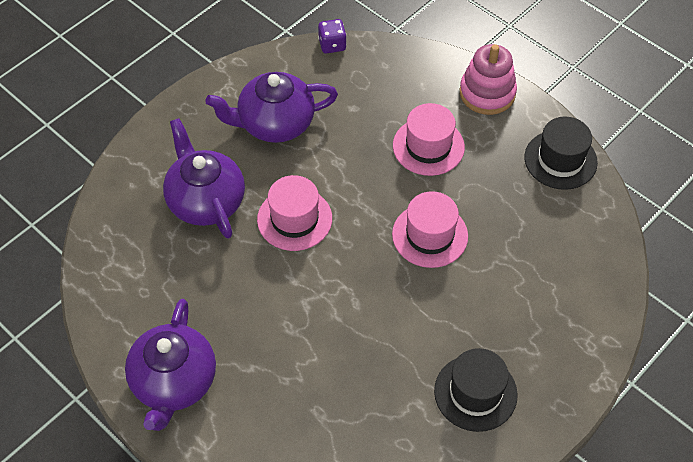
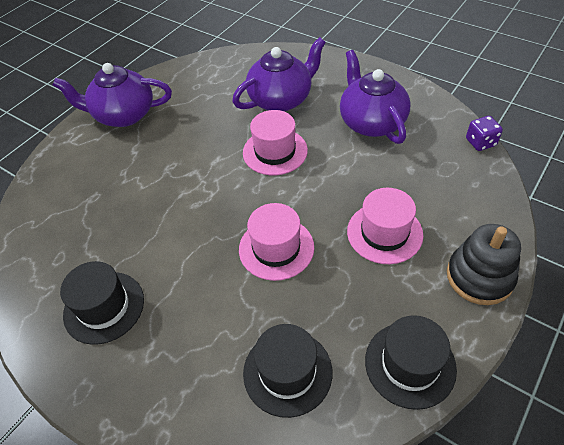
camera: 85 degrees right, 5 degrees down
(487, 93) = (479, 277): pink stacking toy -> black stacking toy
(559, 244) = (287, 372): none -> black hat

